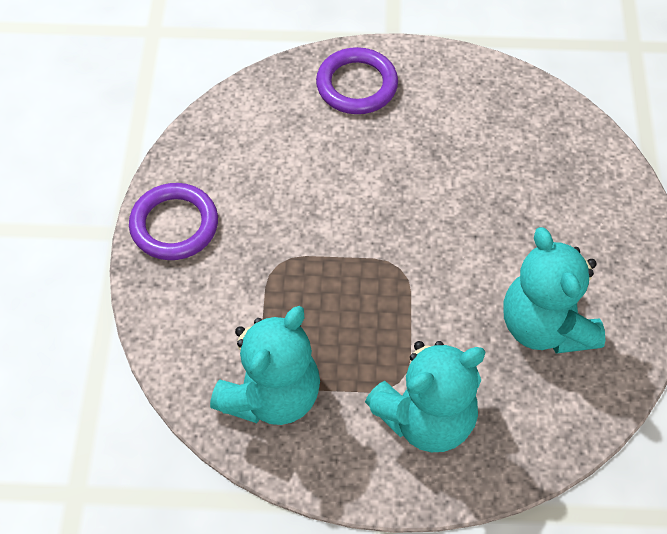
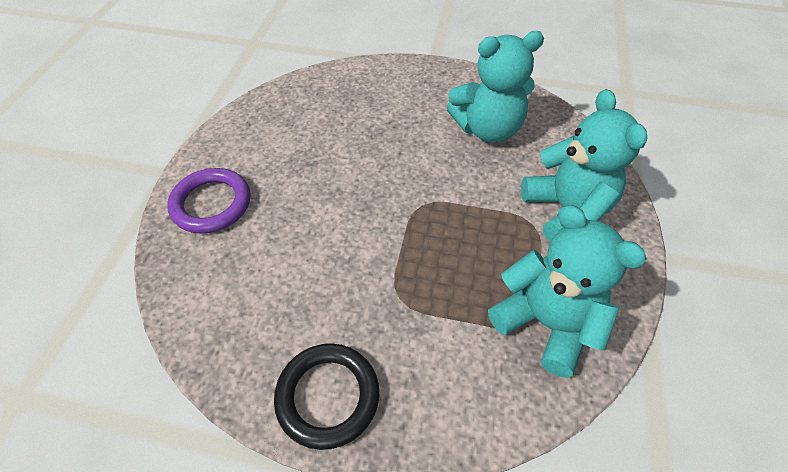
camera: 80 degrees left, 5 degrees down
(174, 225) = (328, 396): purple ring -> black ring

